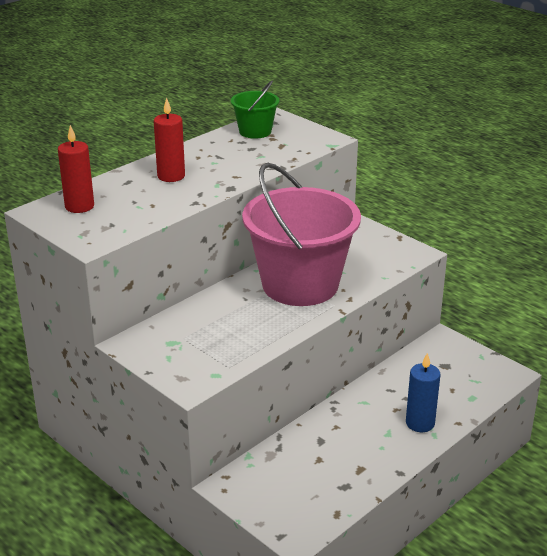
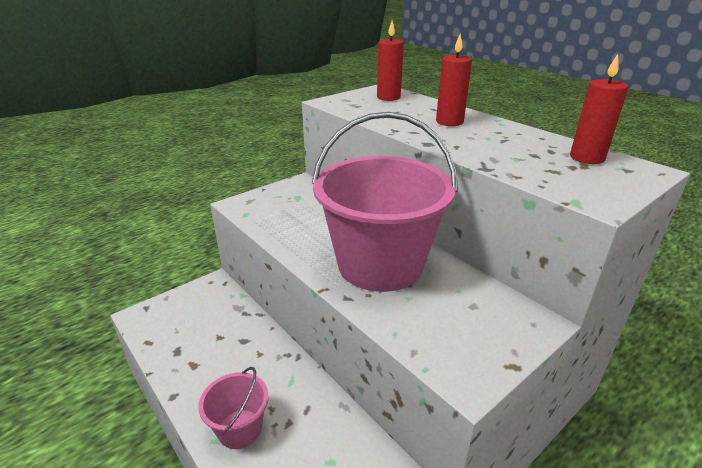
camera: 95 degrees right, 0 degrees up
(255, 131) = (587, 158): green bucket -> red candle
(420, 423) = (240, 429): blue candle -> pink bucket

